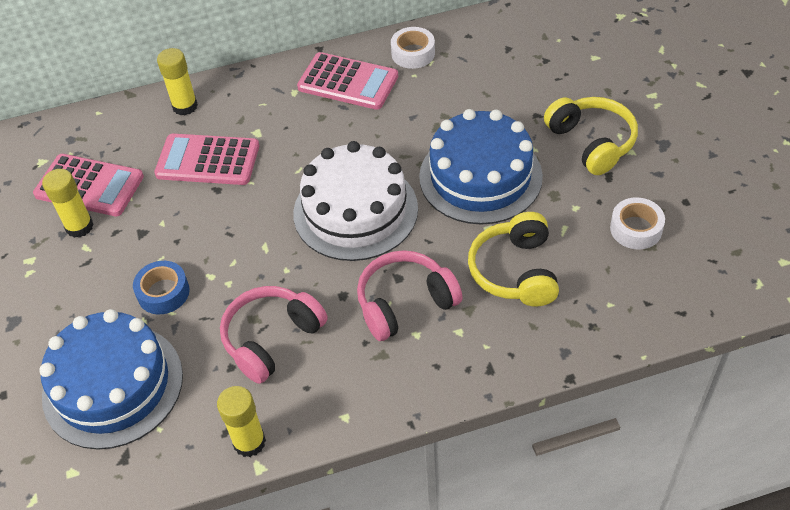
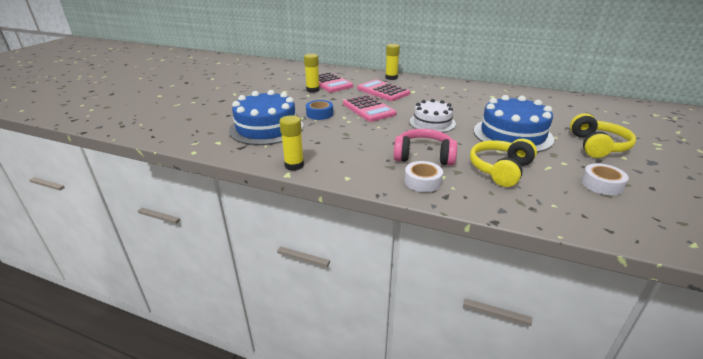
camera: 35 degrees right, 20 degrees down
(272, 339) = (346, 142): pink headphones -> none
(348, 82) = (471, 91): pink calculator -> pink calculator (368, 109)
(355, 211) = (432, 123): white cake -> white cake, size x0.64
(413, 53) = (513, 93): white tape -> white tape (422, 181)

